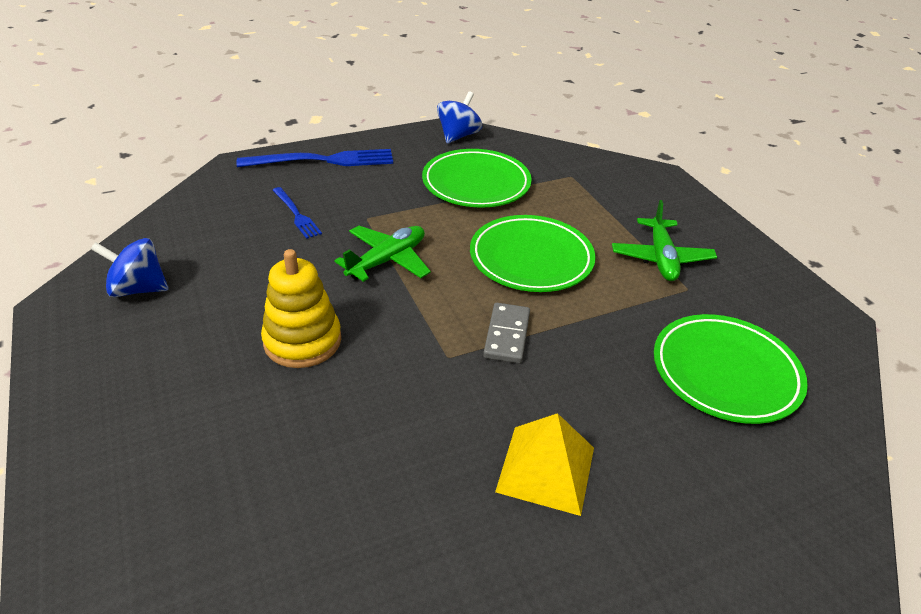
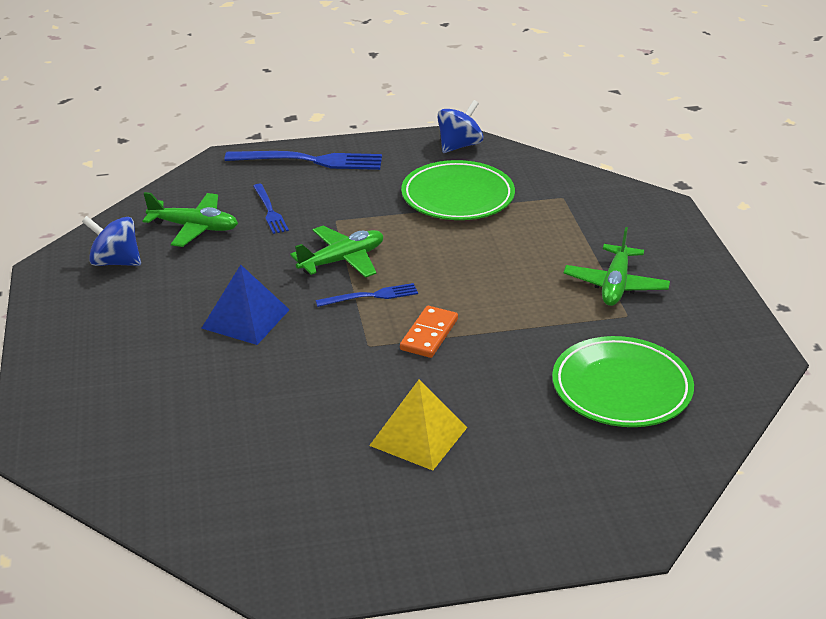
camera: 15 degrees right, 5 degrees down
(220, 240) = (194, 227): none -> green plane
(302, 341) = (245, 318): yellow stacking toy -> blue pyramid
(430, 297) = (371, 296): none -> blue fork
(507, 335) = (429, 334): grey domino -> orange domino
(531, 258) = (482, 272): green plate -> none

